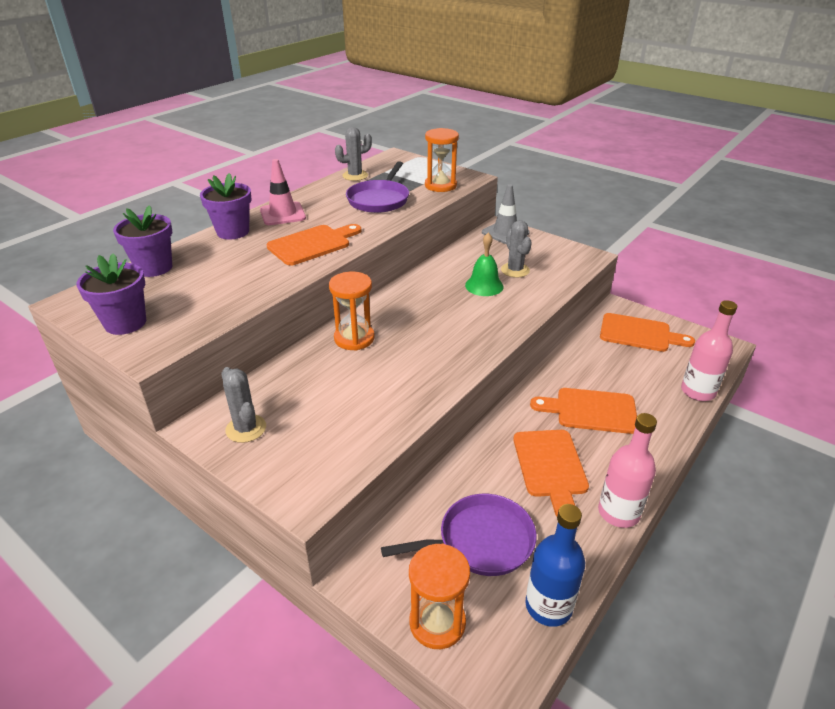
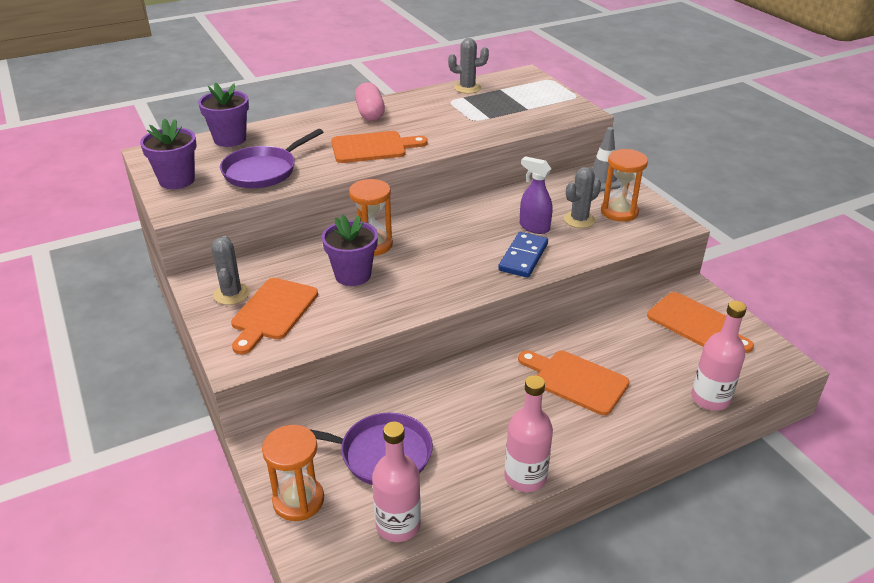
camera: 25 degrees right, 0 degrees up
(233, 232) = (315, 121): purple flower pot -> purple flower pot (353, 275)
(282, 214) = (370, 113): pink traffic cone -> pink capsule
(379, 199) = (470, 117): purple pan -> purple pan (263, 171)
(440, 186) = (543, 114): orange hourglass -> orange hourglass (619, 212)
(484, 285) = (534, 227): green bell -> purple spray bottle
(496, 314) = (523, 257): none -> blue domino
(515, 270) = (579, 220): grey cactus -> grey cactus turned 45 degrees clockwise
(548, 606) = (398, 525): blue bottle -> pink bottle
(550, 467) = (493, 417): orange cutting board -> orange cutting board (273, 312)

